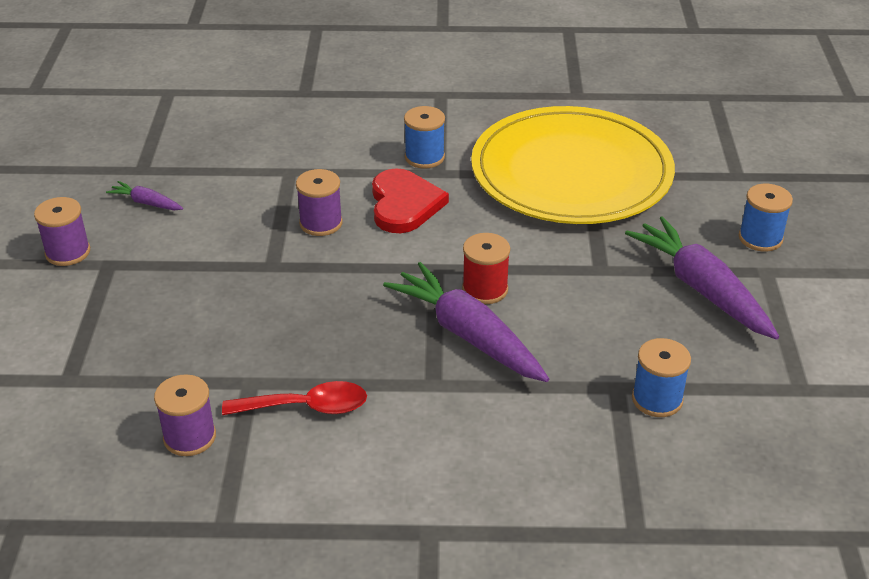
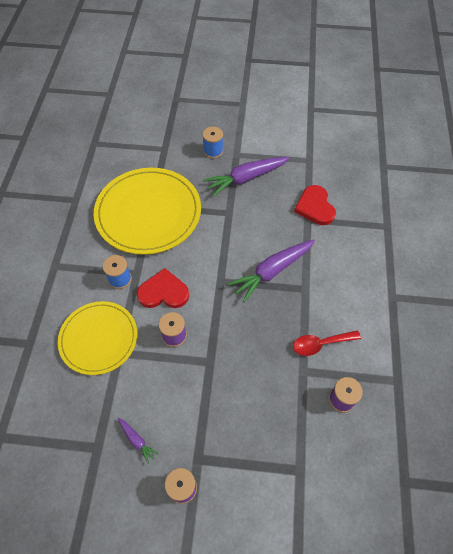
camera: 85 degrees left, 20 degrees up
(146, 203) = (137, 440): purple carrot -> purple carrot turned 75 degrees counterclockwise
(306, 407) = (320, 344): red spoon -> red spoon turned 105 degrees counterclockwise
(313, 150) = (98, 338): none -> yellow plate
(485, 289) = (239, 261): red spool -> none
(657, 399) = (315, 207): blue spool -> red heart

